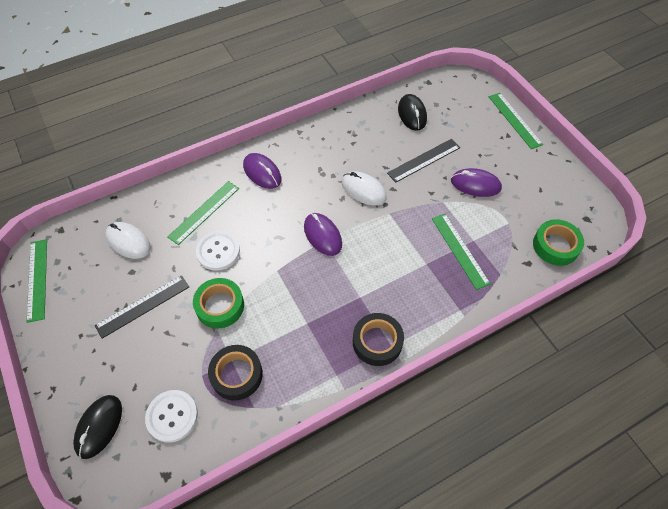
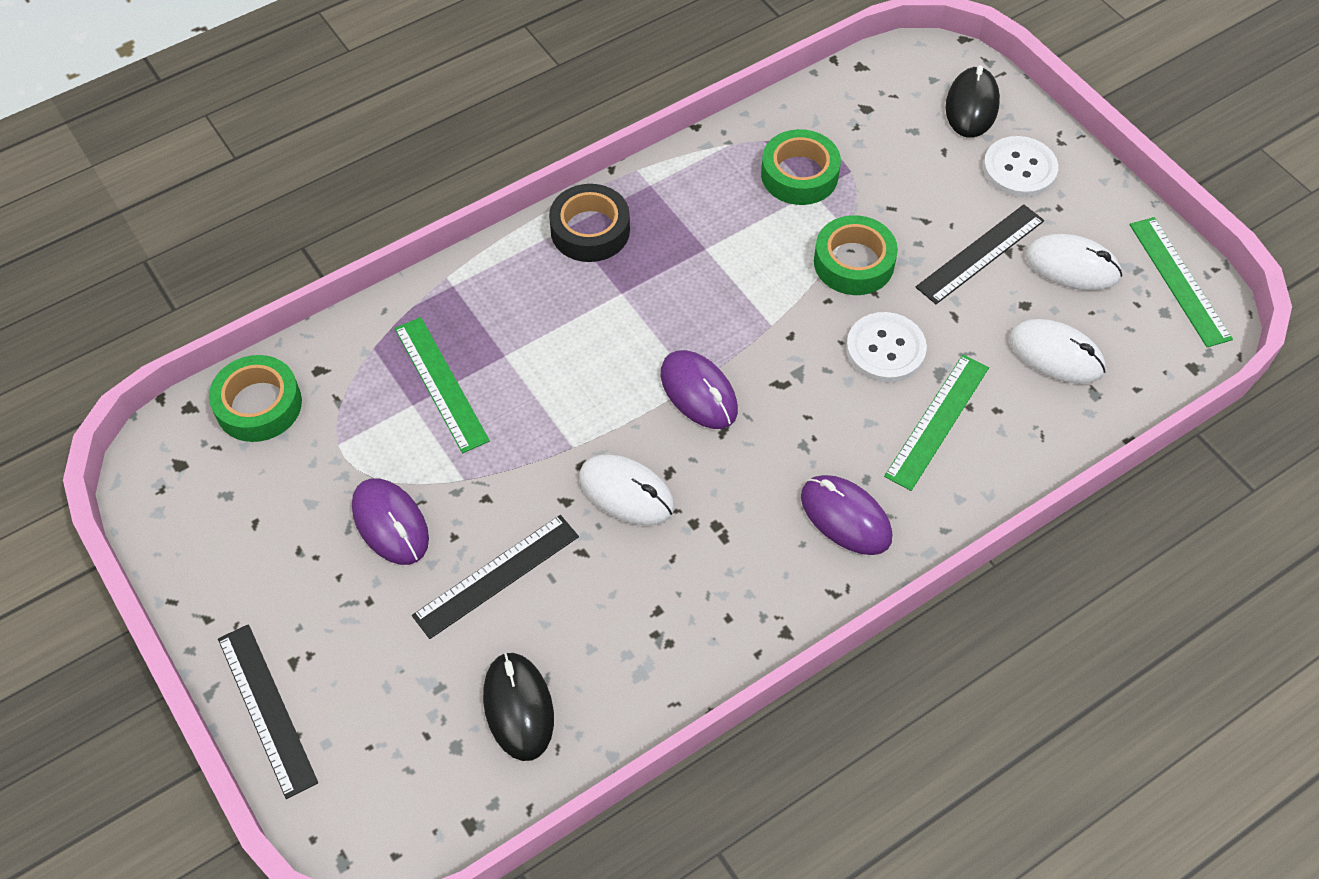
camera: 175 degrees right, 0 degrees up
(93, 293) = (1072, 266): none -> white mouse
(172, 416) = (876, 123): white button -> white button (1019, 169)
(236, 375) = (799, 175): black tape -> green tape
(475, 184) = (390, 523): purple mouse -> purple mouse turned 45 degrees clockwise
(514, 120) = (266, 709): green ruler -> black ruler

